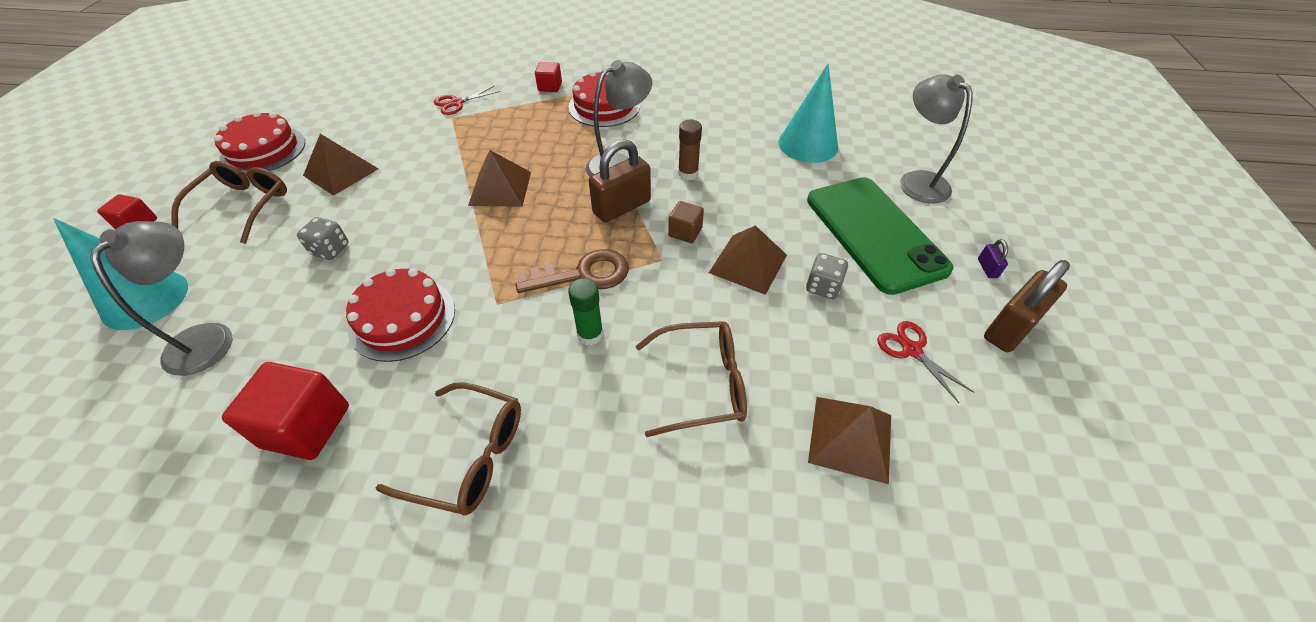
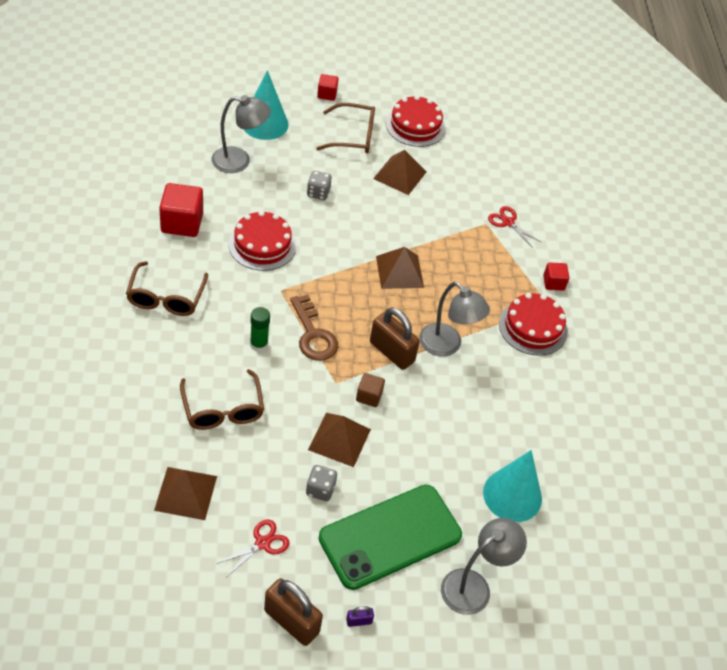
camera: 75 degrees right, 0 degrees up
(688, 173) = (445, 396): brown glue stick -> none

